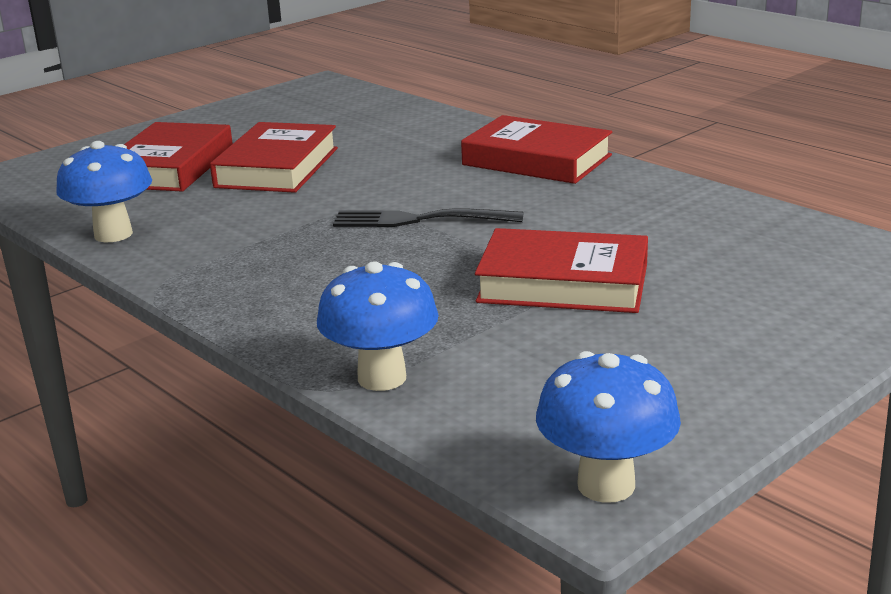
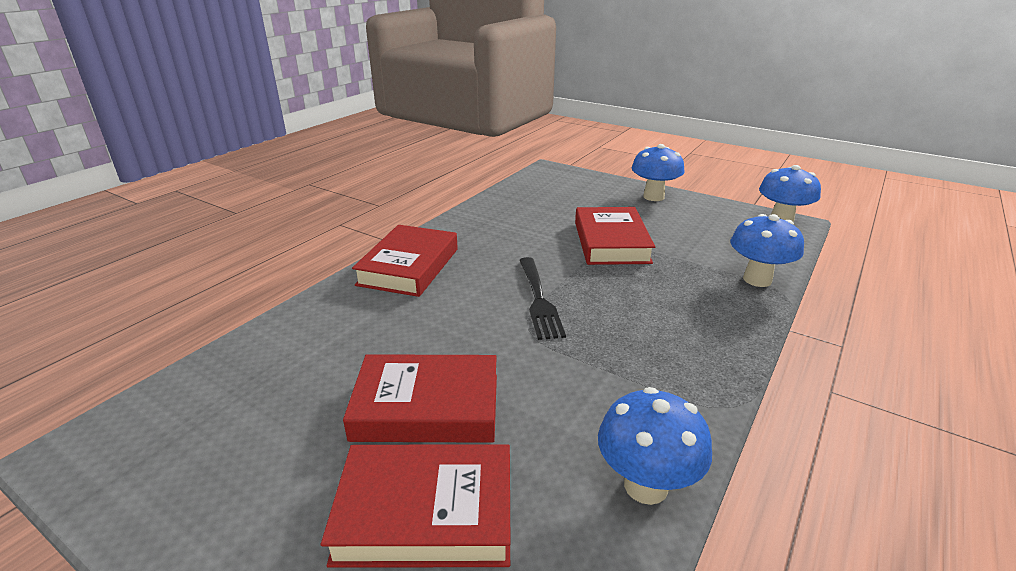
camera: 105 degrees left, 5 degrees up
(773, 358) = (653, 197): none -> blue mushroom

